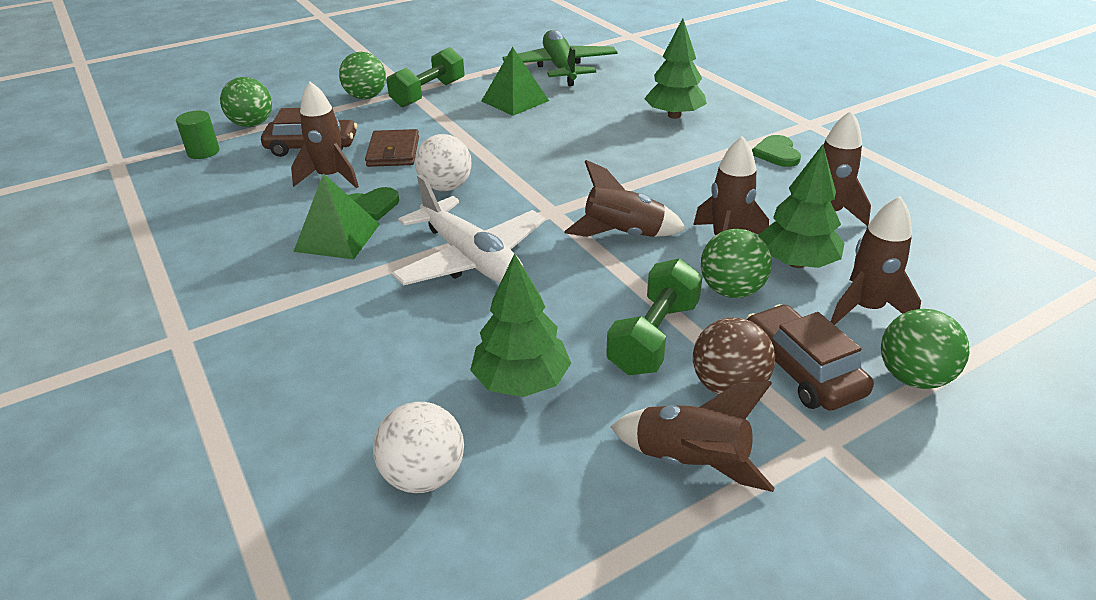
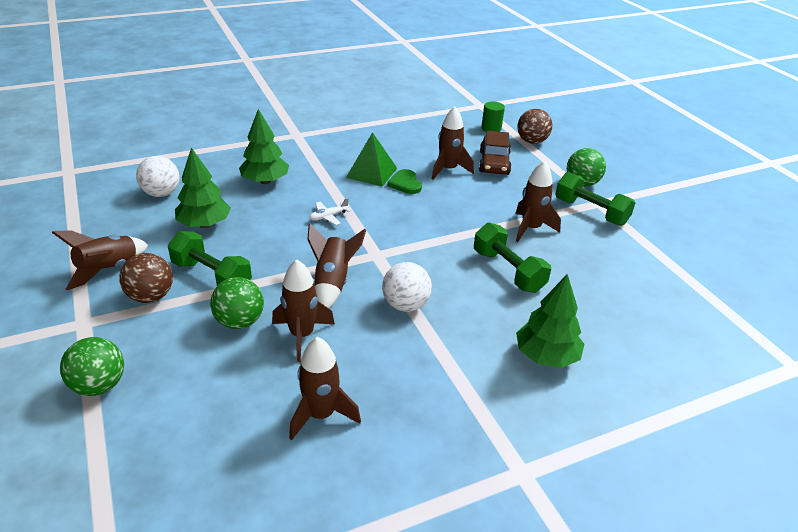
camera: 95 degrees right, 0 degrees up
(252, 124) = (532, 141): green ball -> brown ball
(393, 152) = (482, 193): brown wallet -> none
(446, 187) = (424, 212): white ball -> white ball (405, 305)
(471, 259) = (328, 216): white plane -> white plane, size x0.40
(515, 101) = (579, 256): green pyramid -> none
(554, 133) = (508, 271): none -> green dumbbell
(560, 68) = (667, 294): green plane -> none
(777, 153) = (448, 416): green heart -> none
(796, 263) = (256, 368): green tree -> green tree (265, 181)
(801, 370) = (143, 332): brown car -> none
(866, 309) = (180, 389): brown rocket -> brown rocket (531, 228)

